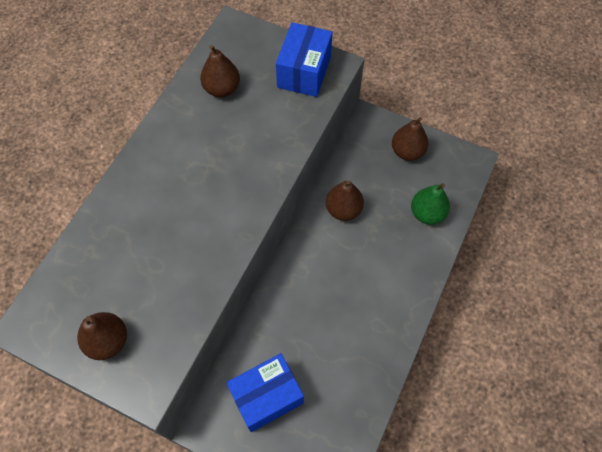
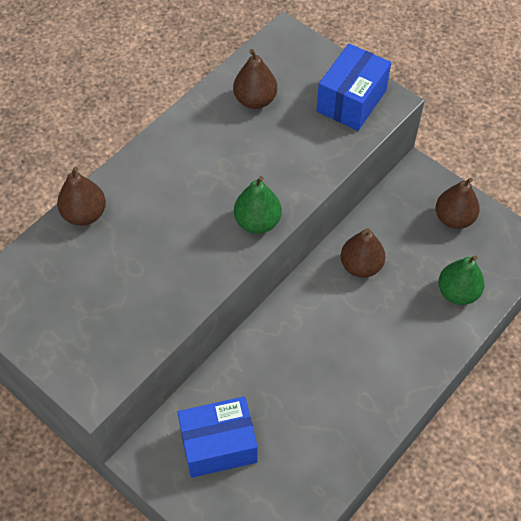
camera: 15 degrees right, 5 degrees down
(108, 341) = (65, 333): brown pear -> brown pear (84, 214)
(253, 197) = (257, 222): none -> green pear

